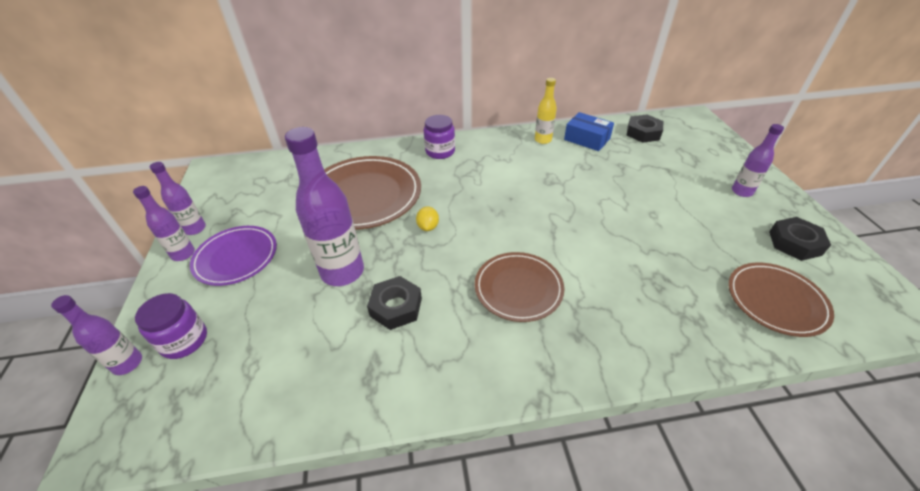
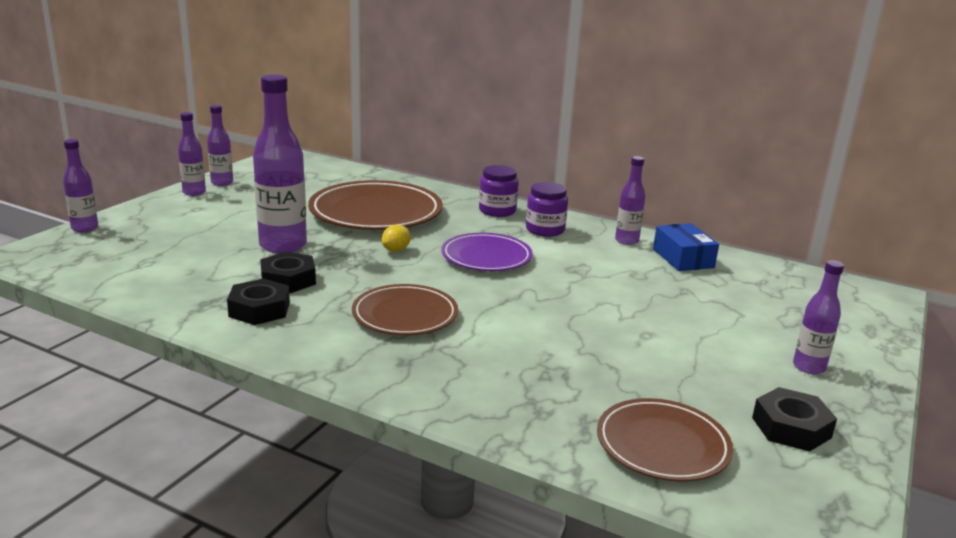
camera: 35 degrees right, 20 degrees down
(184, 340) = (129, 233): purple jar -> purple jar (545, 230)
(236, 258) = (224, 208): purple plate -> purple plate (486, 257)
(543, 140) = (626, 241): yellow bottle -> purple bottle
(643, 133) = (771, 279): black nut -> black nut (259, 309)

